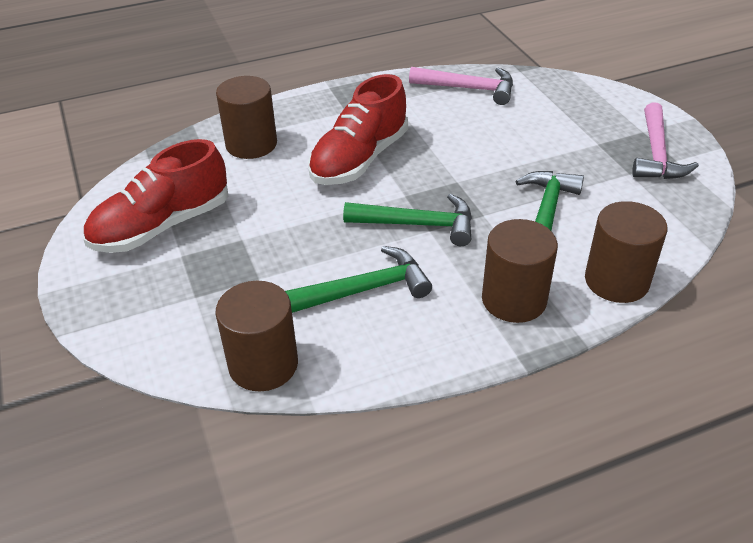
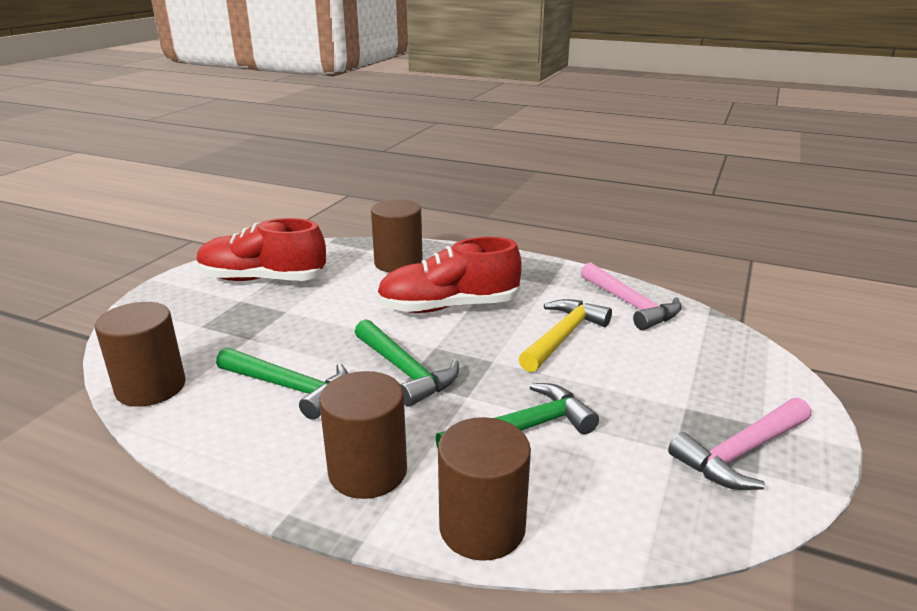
camera: 45 degrees right, 15 degrees down
(468, 137) = (562, 336): none -> yellow hammer

